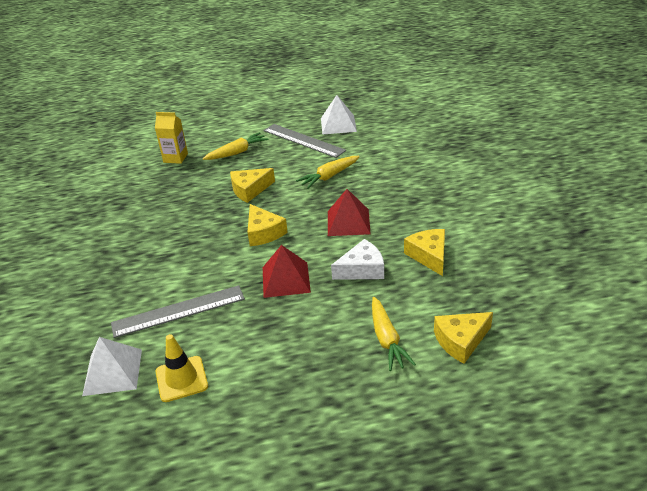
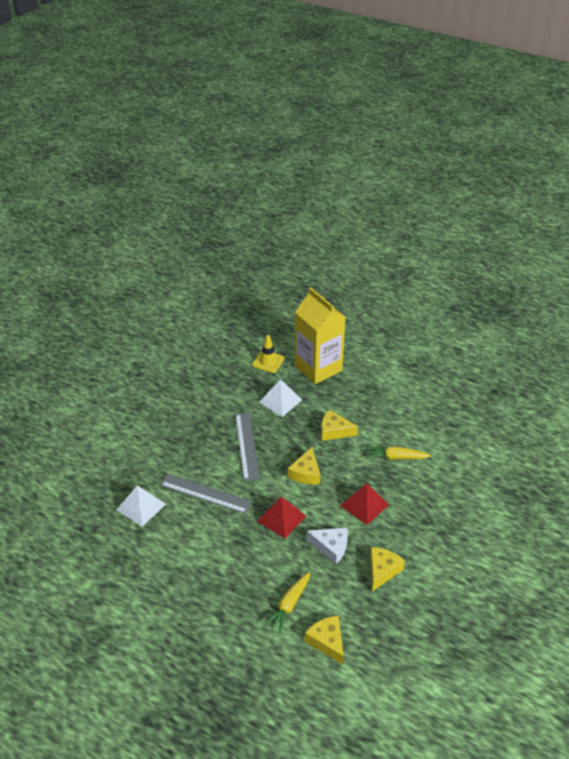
camera: 40 degrees right, 5 degrees up
(175, 158) = (318, 368): yellow carton -> yellow carton, size x2.12
(181, 379) = (166, 539): yellow traffic cone -> yellow traffic cone (268, 361)
(237, 152) = (360, 391): yellow carrot -> none
(303, 140) = (415, 411): grey ruler -> grey ruler (247, 445)
(338, 124) = (457, 413): white pyramid -> white pyramid (280, 401)
(460, 341) = (327, 641): yellow cheese -> yellow cheese turned 45 degrees clockwise

